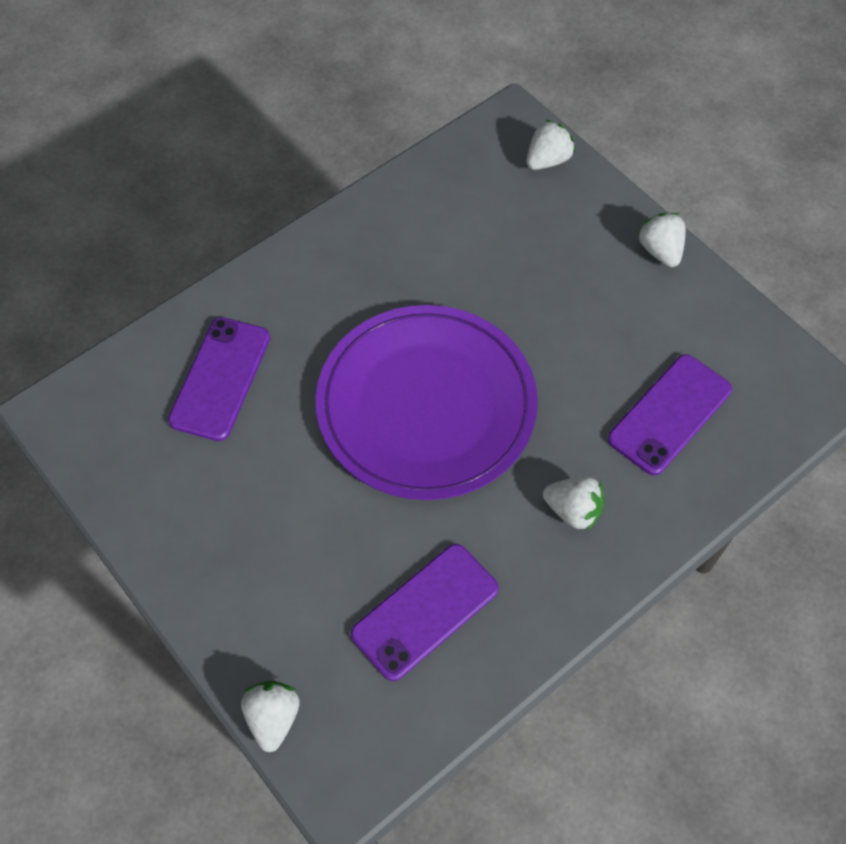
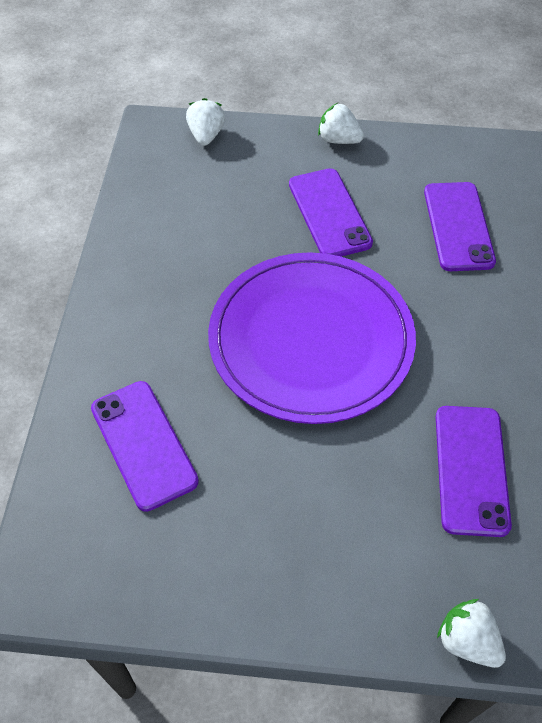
camera: 45 degrees left, 5 degrees down
(569, 312) = (329, 213): none -> purple phone
(573, 510) = (476, 326): white strawberry -> none

